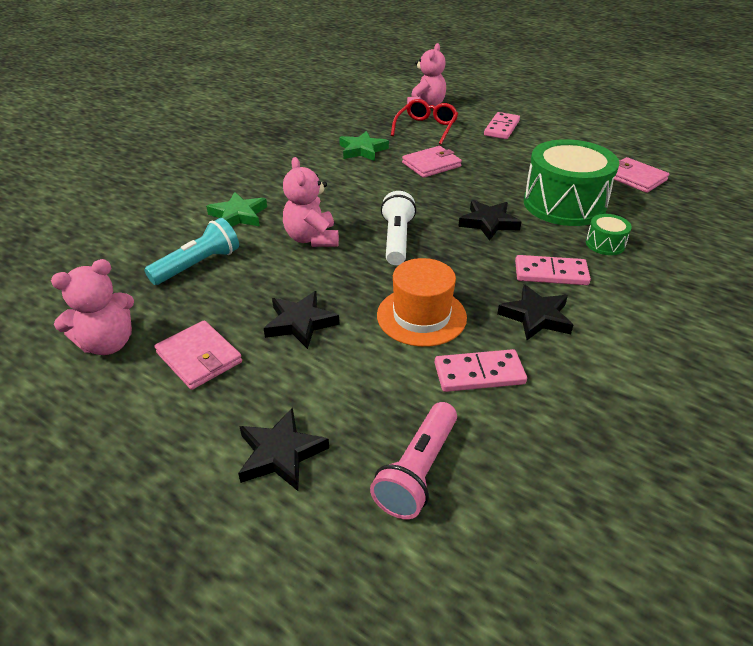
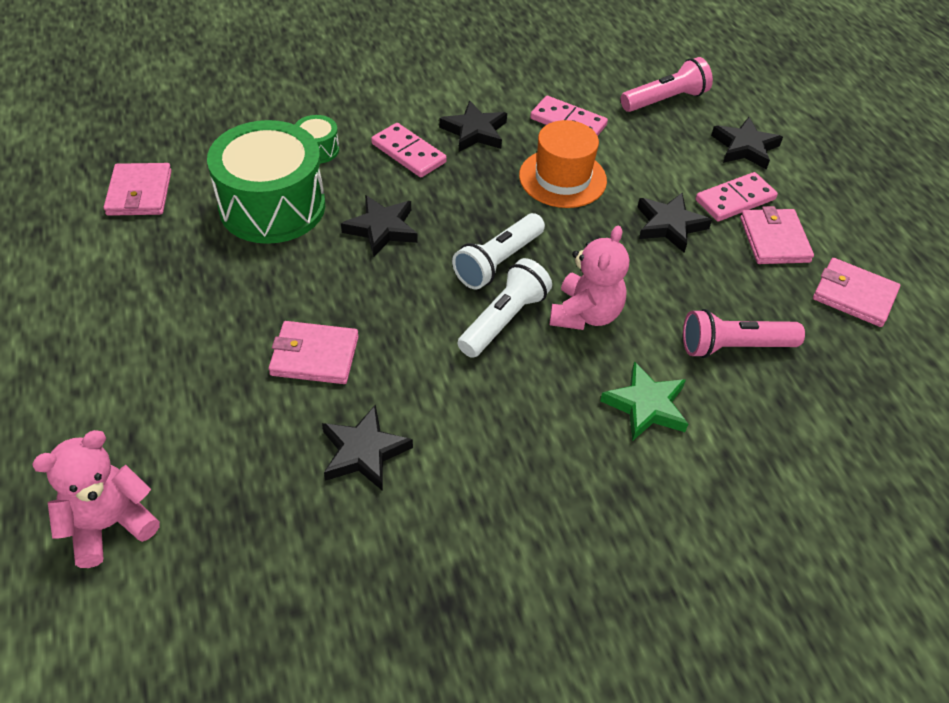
camera: 145 degrees left, 10 degrees up
(108, 343) = (854, 295): pink teddy bear -> pink wallet
(198, 265) = (734, 346): turquoise flashlight -> pink flashlight
(357, 215) = (504, 320): none -> white flashlight
(362, 150) = (364, 452): green star -> black star
(426, 128) = (204, 450): red glasses -> none
(501, 128) = (108, 374): pink domino -> pink domino (735, 200)

